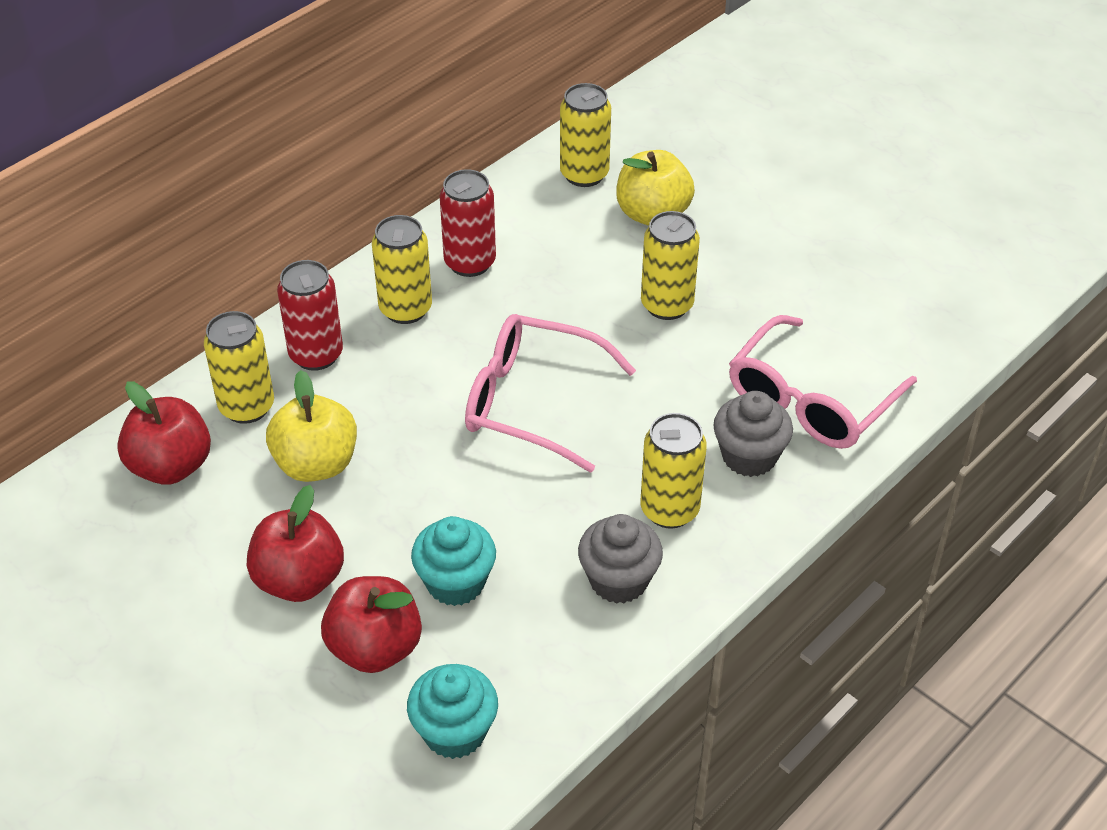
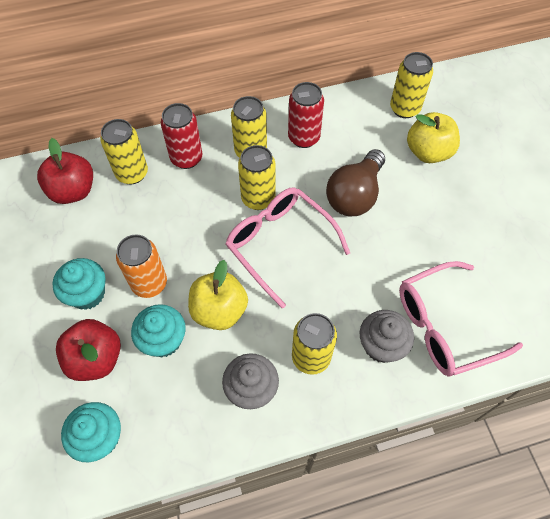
camera: 30 degrees right, 15 degrees up
(299, 580) = (87, 294): red apple -> turquoise cupcake
(316, 464) = (142, 226): yellow apple -> yellow apple (219, 310)
(382, 527) = (149, 283): none -> orange can
(591, 303) = (355, 195): none -> brown light bulb
(667, 305) = (398, 217): yellow can -> yellow can (258, 198)

